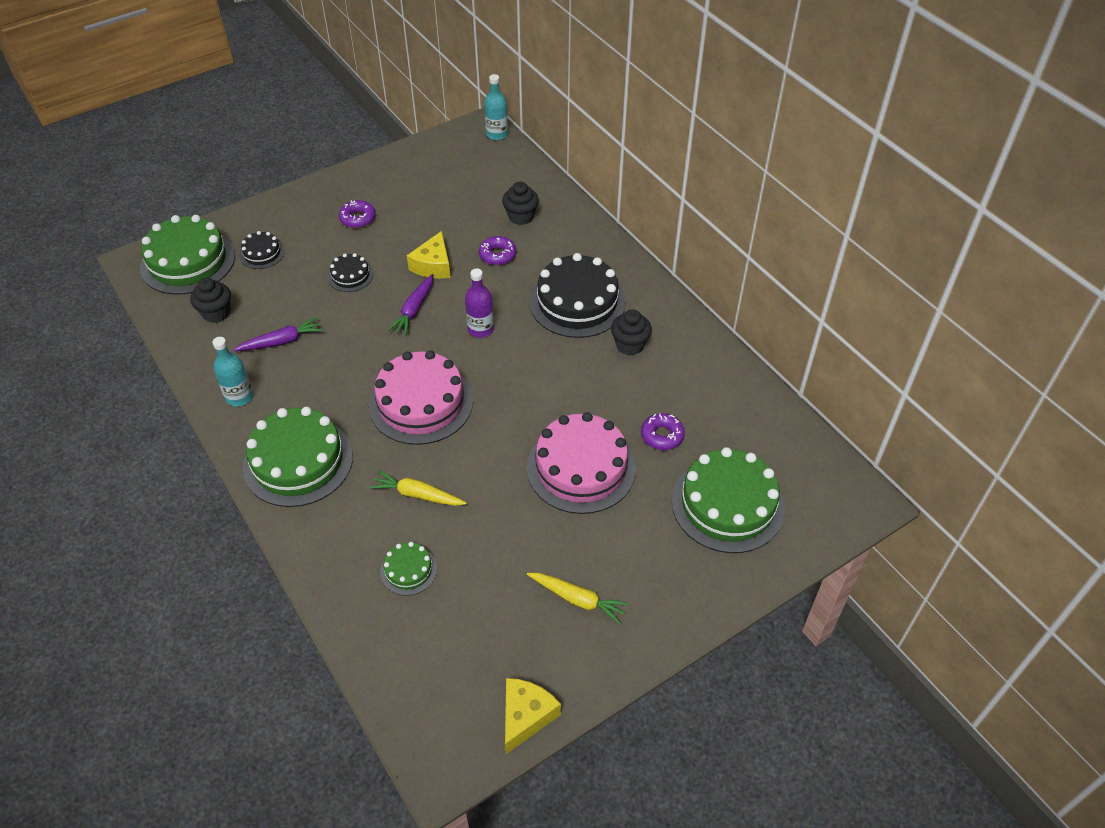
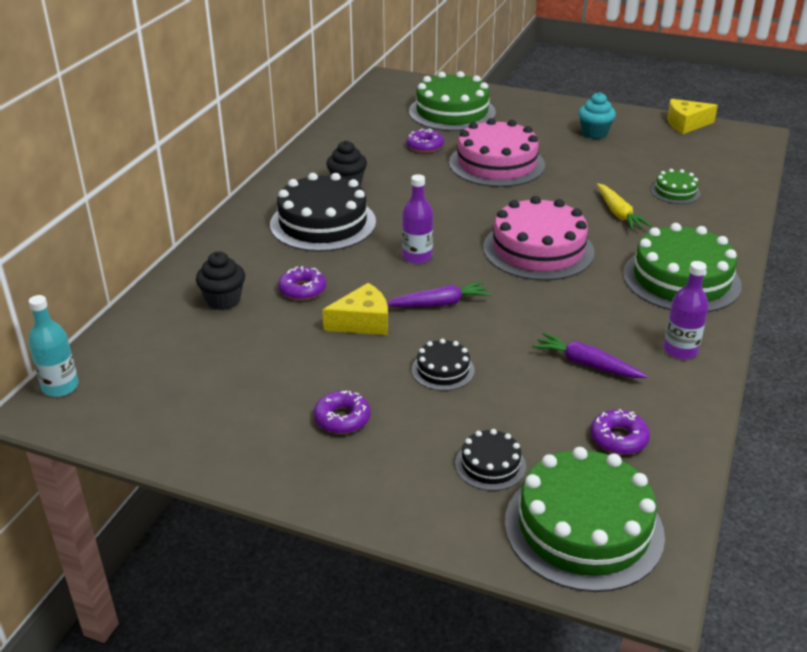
camera: 125 degrees left, 15 degrees down
(216, 313) = (618, 438): black cupcake -> purple donut
(239, 397) = (680, 350): turquoise bottle -> purple bottle
(578, 599) = (594, 133): yellow carrot -> turquoise cupcake

